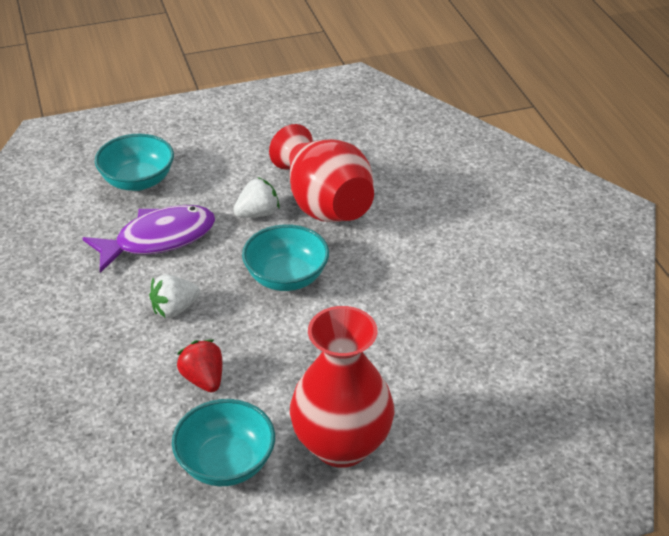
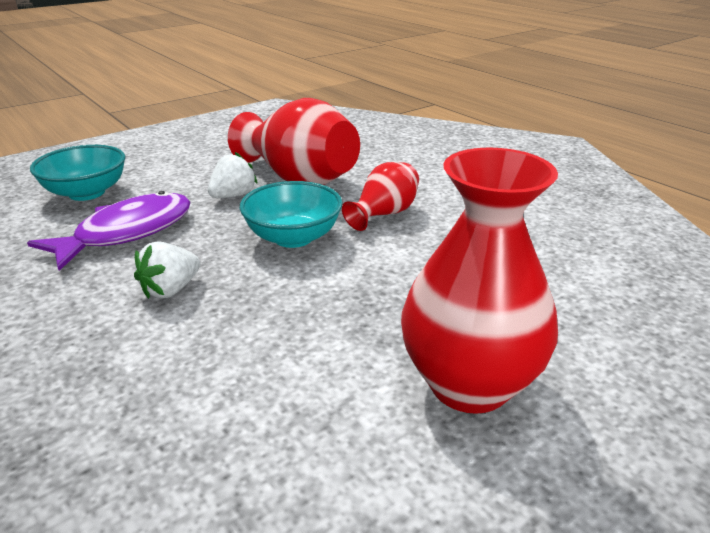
camera: 20 degrees left, 10 degrees down
(203, 379) = (241, 354): red strawberry -> none
(226, 463) = (325, 452): turquoise bowl -> none
(376, 268) = (384, 214): none -> red vase

